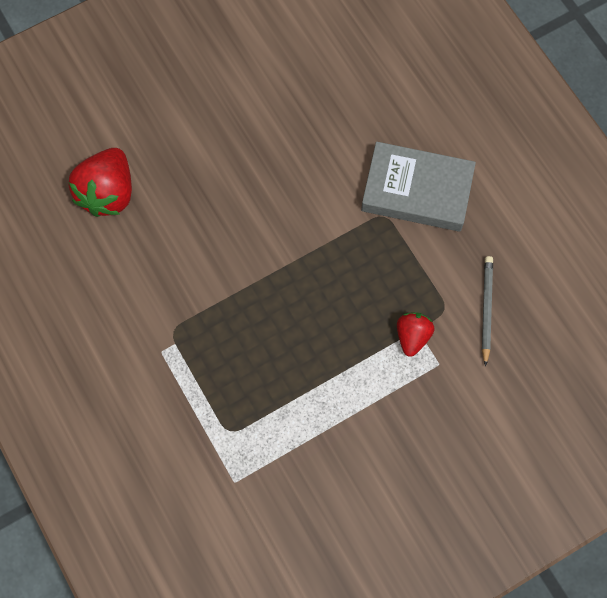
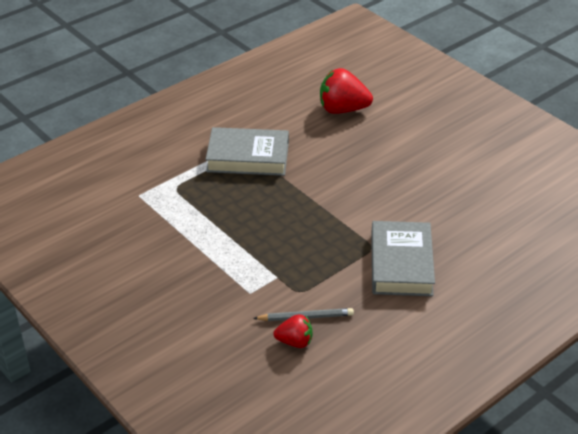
camera: 80 degrees right, 30 degrees down
(185, 330) = (248, 157): none -> grey book
(412, 336) = (270, 274): red strawberry -> red strawberry (295, 342)

